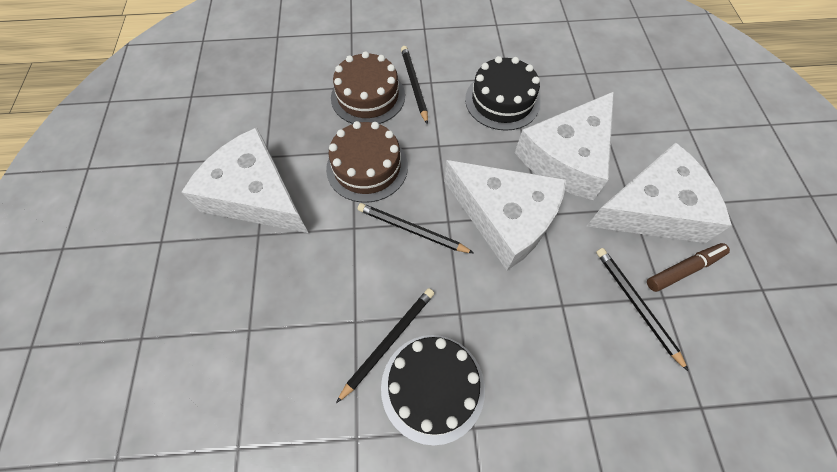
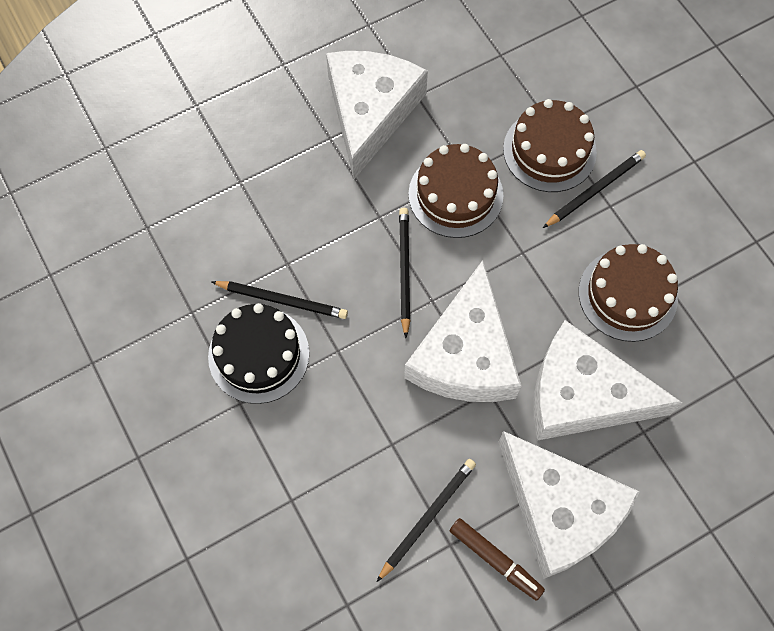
camera: 65 degrees right, 5 degrees up
(502, 101) = (627, 295): black cake -> brown cake

